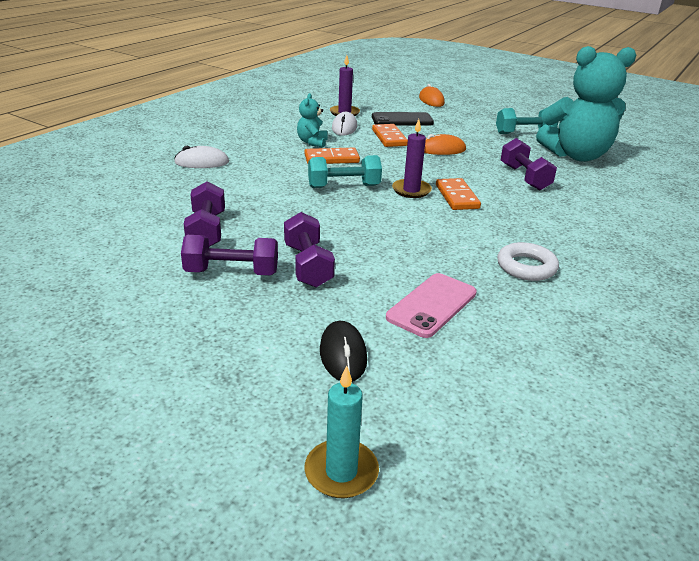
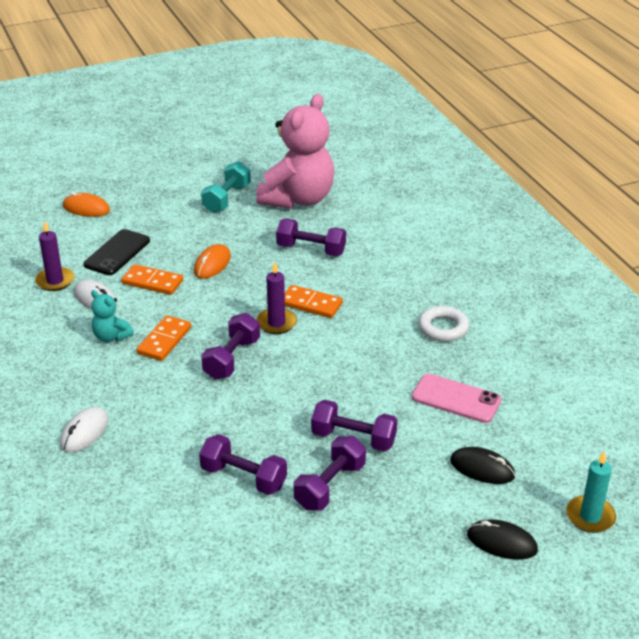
camera: 55 degrees left, 5 degrees up
(234, 405) = (502, 542): none -> black mouse
(344, 186) = (232, 359): turquoise dumbbell -> purple dumbbell
(432, 305) = (456, 399): pink phone -> pink phone turned 45 degrees counterclockwise
(576, 155) = (298, 199): turquoise teddy bear -> pink teddy bear

